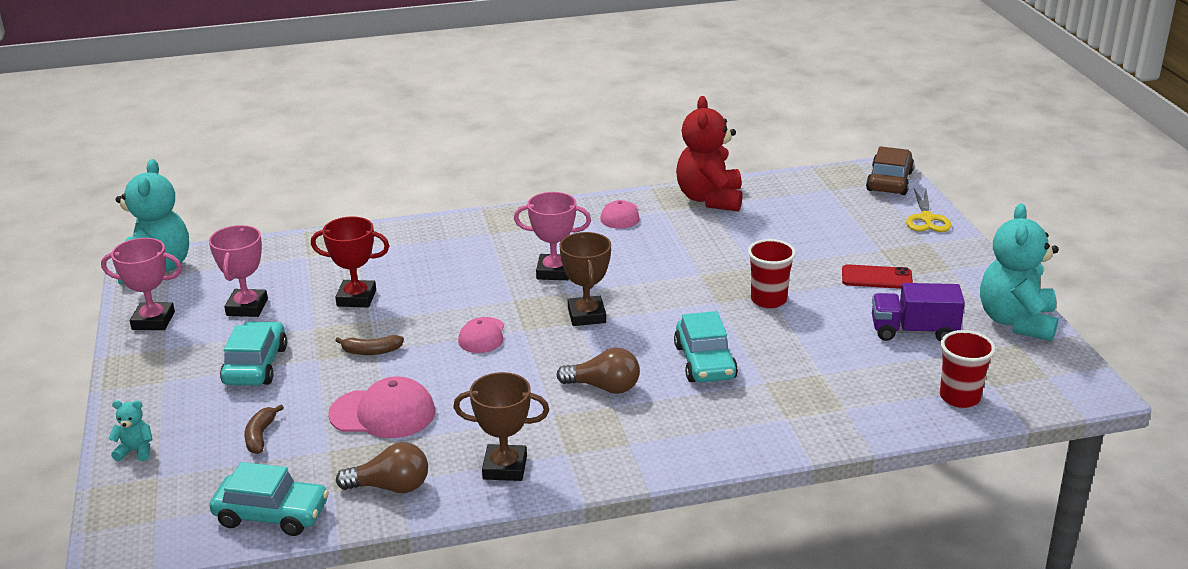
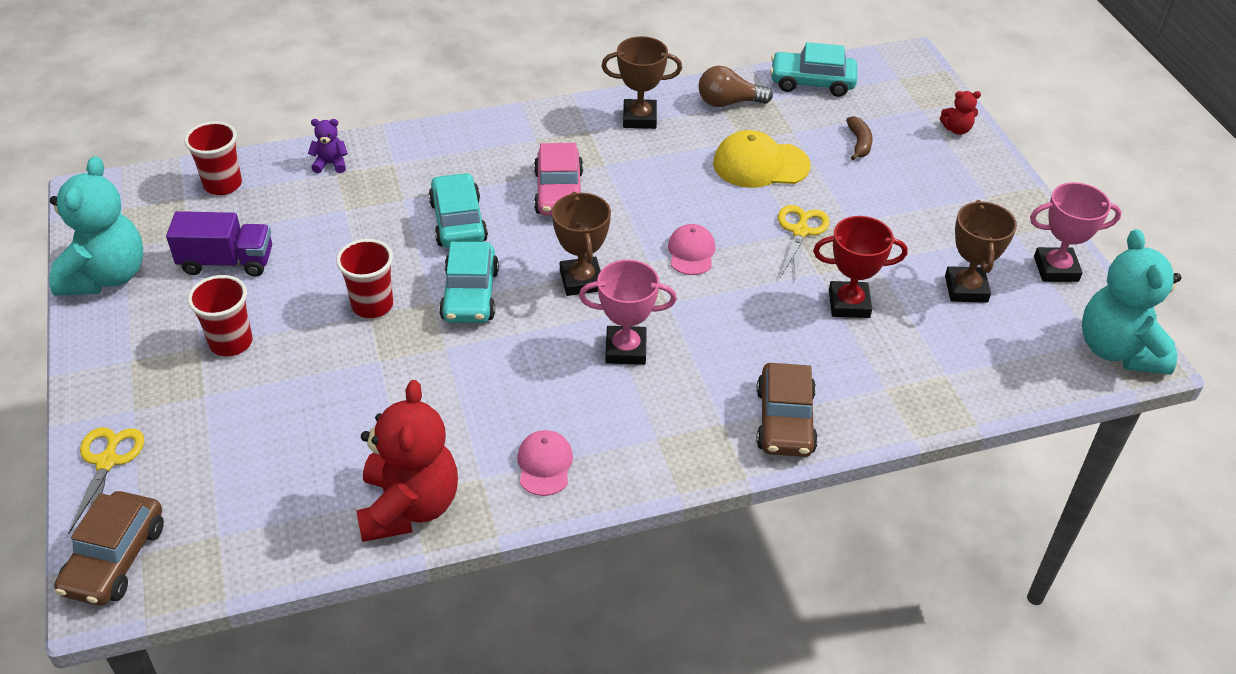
camera: 175 degrees right, 15 degrees up
(136, 451) = (957, 129): turquoise teddy bear -> red teddy bear
(247, 307) = (966, 289): pink trophy -> brown trophy
(255, 365) = (908, 214): turquoise car -> turquoise car (470, 295)
(371, 351) = (800, 231): brown banana -> yellow scissors
(383, 413) = (760, 164): pink cap -> yellow cap
(443, 234) = (785, 421): none -> brown car
(604, 387) = (559, 192): brown light bulb -> pink car
(854, 417) = (331, 164): none -> purple teddy bear
(876, 278) = (231, 343): red phone -> red cup

